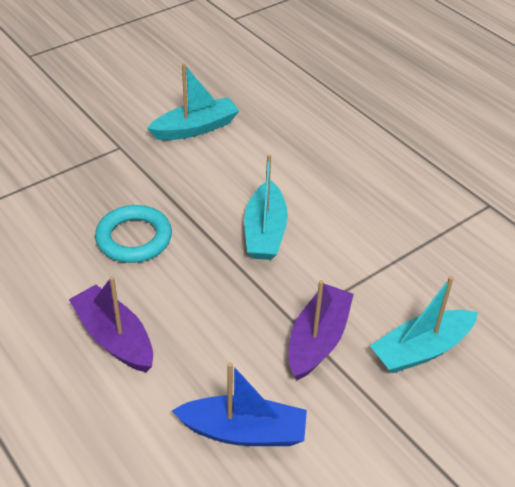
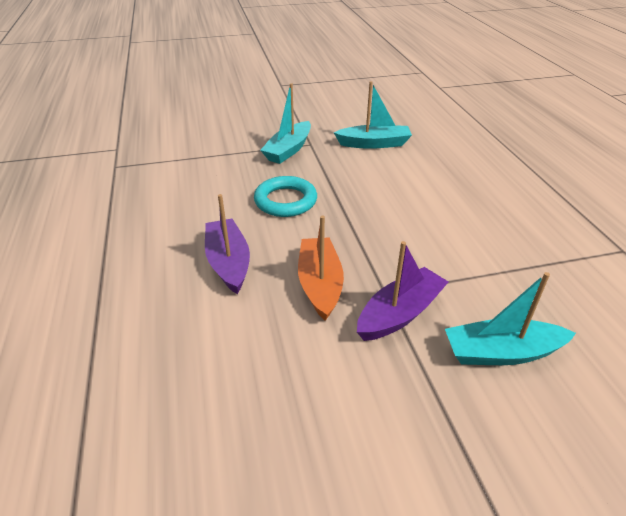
camera: 25 degrees right, 5 degrees down
(225, 332) = (320, 284): none -> orange boat
(244, 431) = (291, 368): blue boat -> none
(265, 232) = (393, 221): turquoise boat -> turquoise boat (288, 150)

